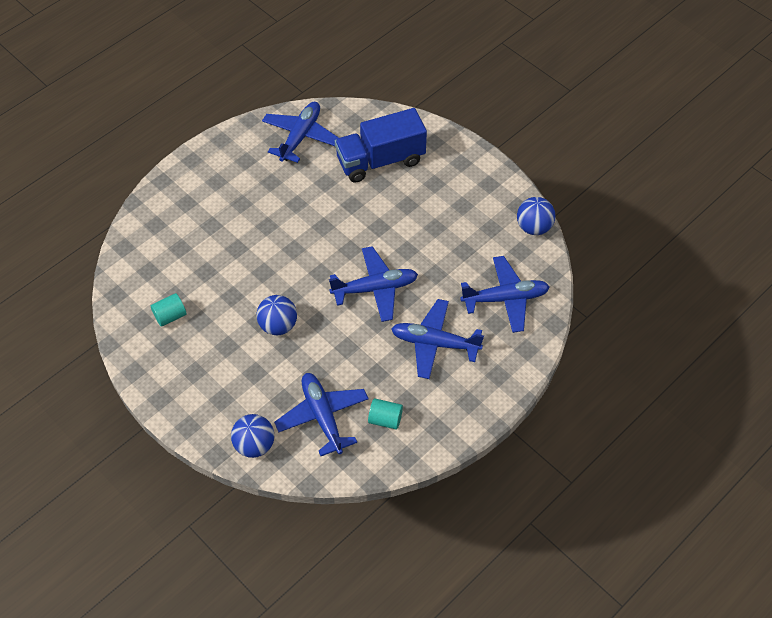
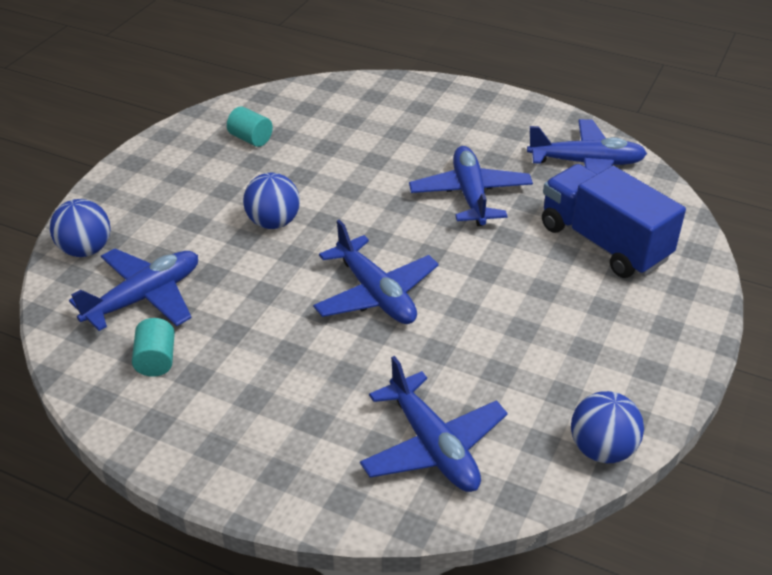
camera: 70 degrees right, 15 degrees down
(435, 343) = (308, 381): blue plane -> blue plane (470, 195)

